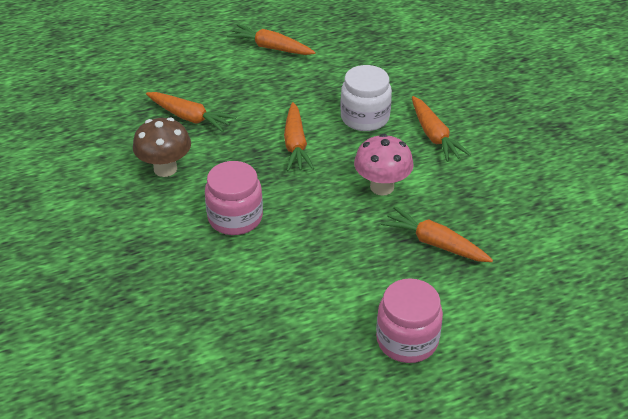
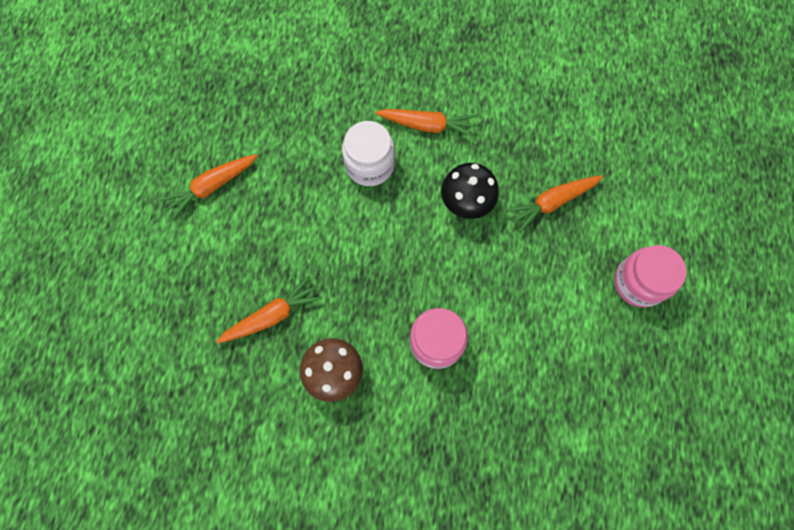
camera: 60 degrees left, 30 degrees up
(295, 145) = (371, 242): orange carrot -> none
(382, 187) = (466, 203): pink mushroom -> black mushroom

